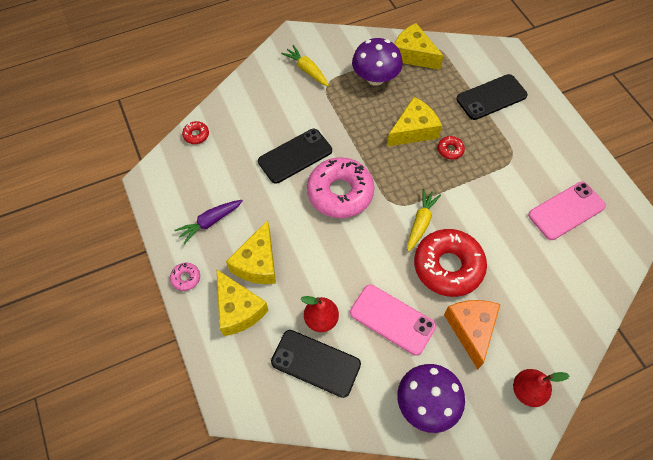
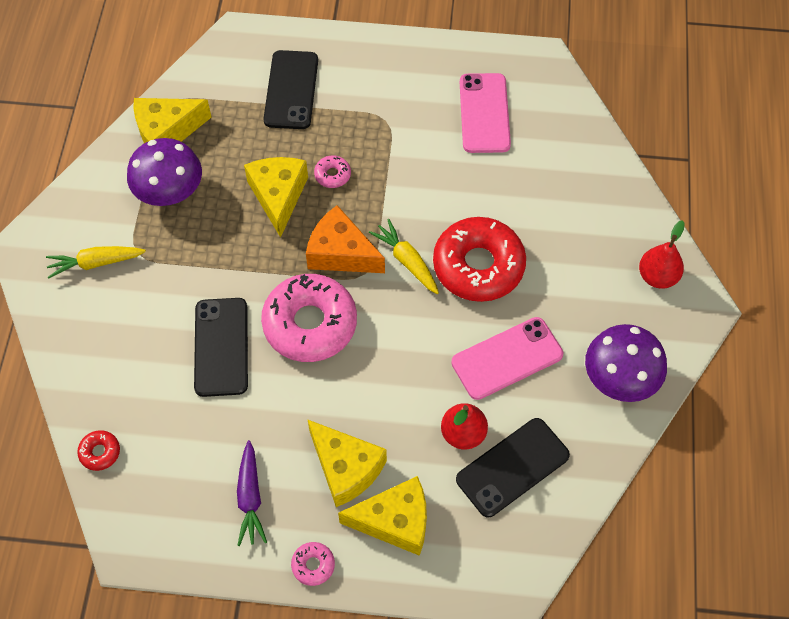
camera: 60 degrees left, 0 degrees up
(450, 150) = (332, 175): red donut -> pink donut
(471, 329) = (564, 287): orange cheese -> orange cheese (341, 253)

